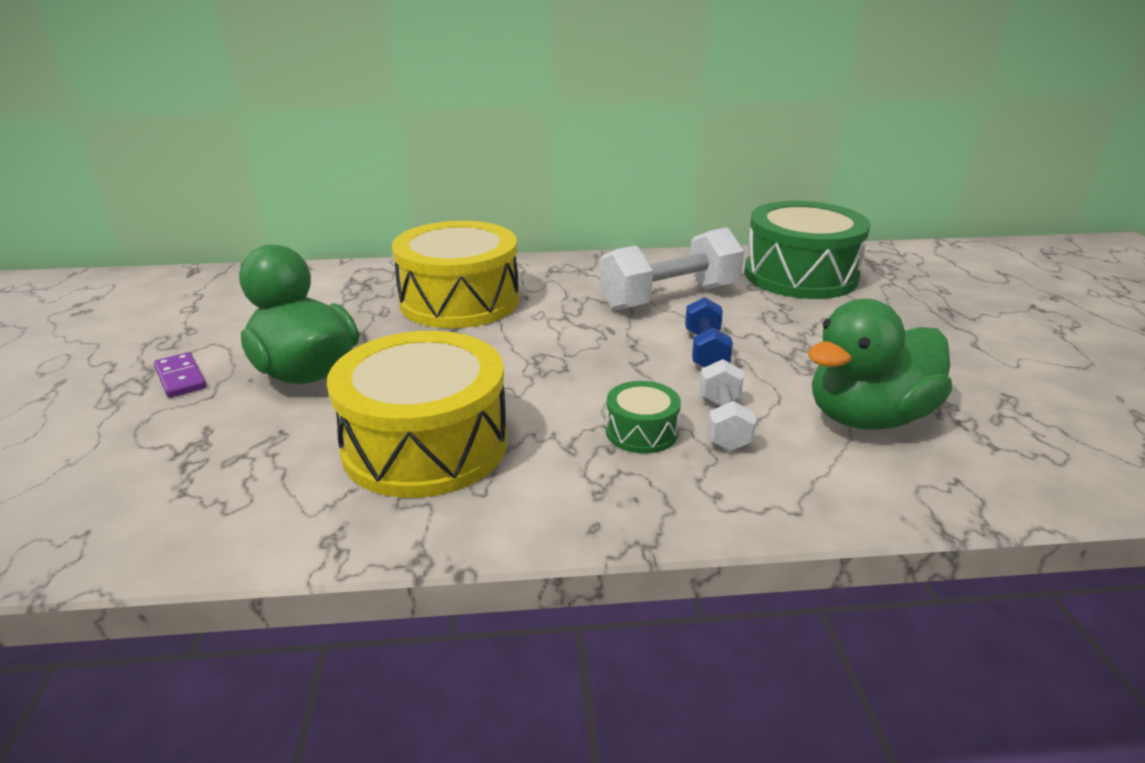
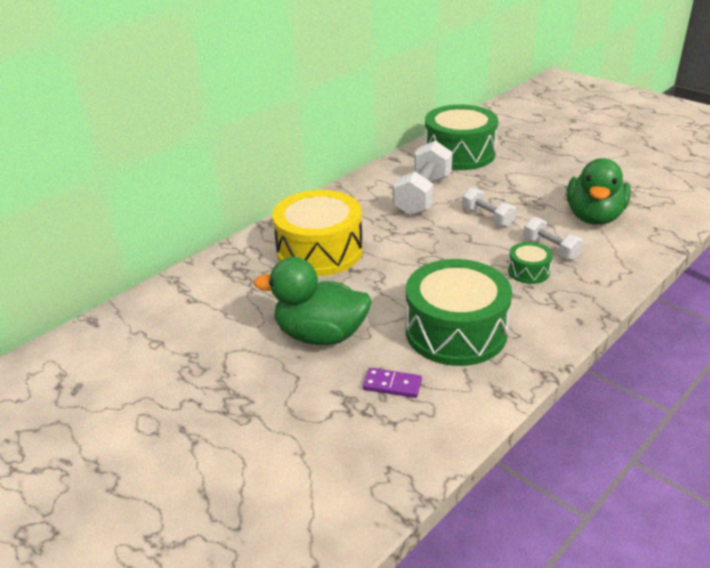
camera: 40 degrees left, 5 degrees up
(180, 378) = (256, 380): purple domino -> purple domino (392, 385)
(425, 445) = (455, 331): yellow drum -> green drum
(705, 351) = (487, 217): blue dumbbell -> white dumbbell

